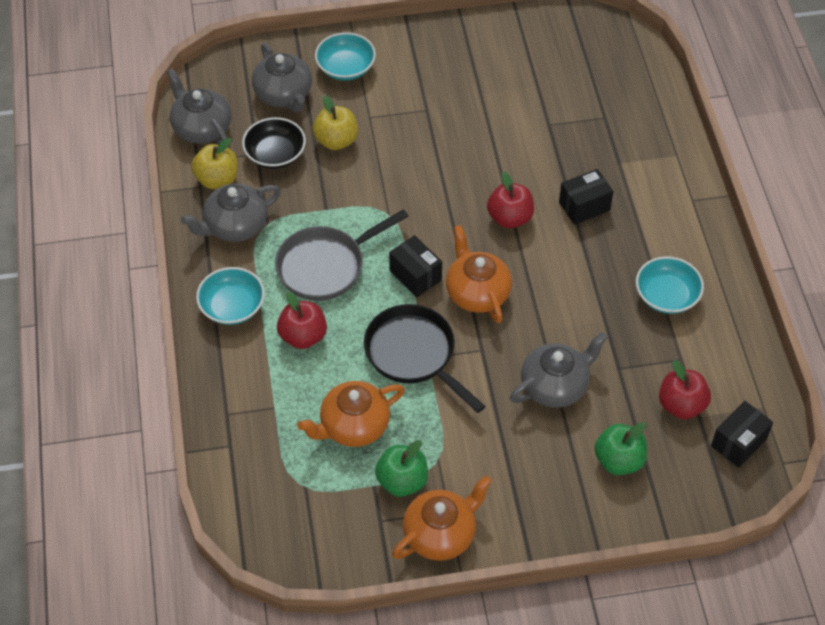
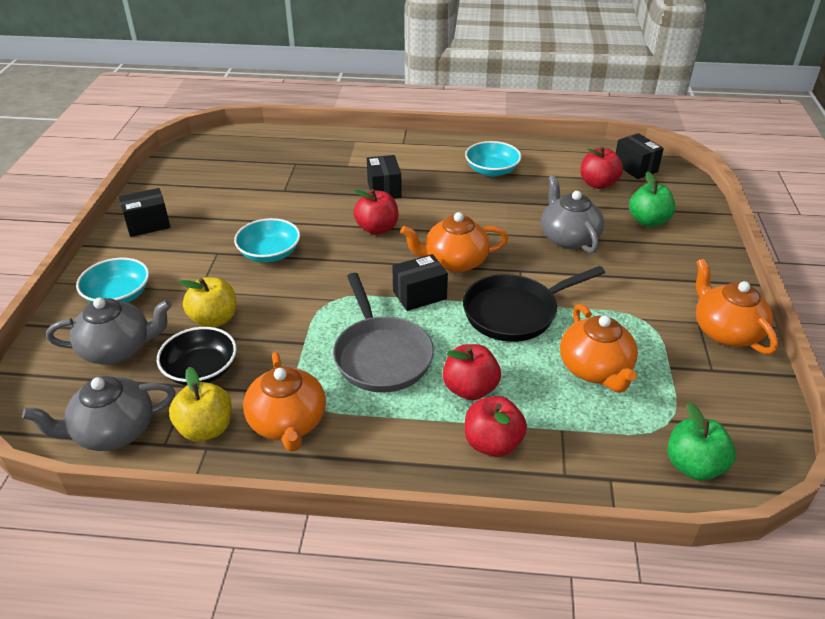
camera: 75 degrees left, 15 degrees down
(232, 307) = (408, 444): turquoise bowl -> turquoise bowl (269, 253)
(235, 226) = (288, 423): grey teapot -> orange teapot
(247, 361) = (492, 443): none -> red apple
(402, 481) = (665, 346): green apple -> green apple (693, 466)
(450, 45) = (148, 224): none -> black box

